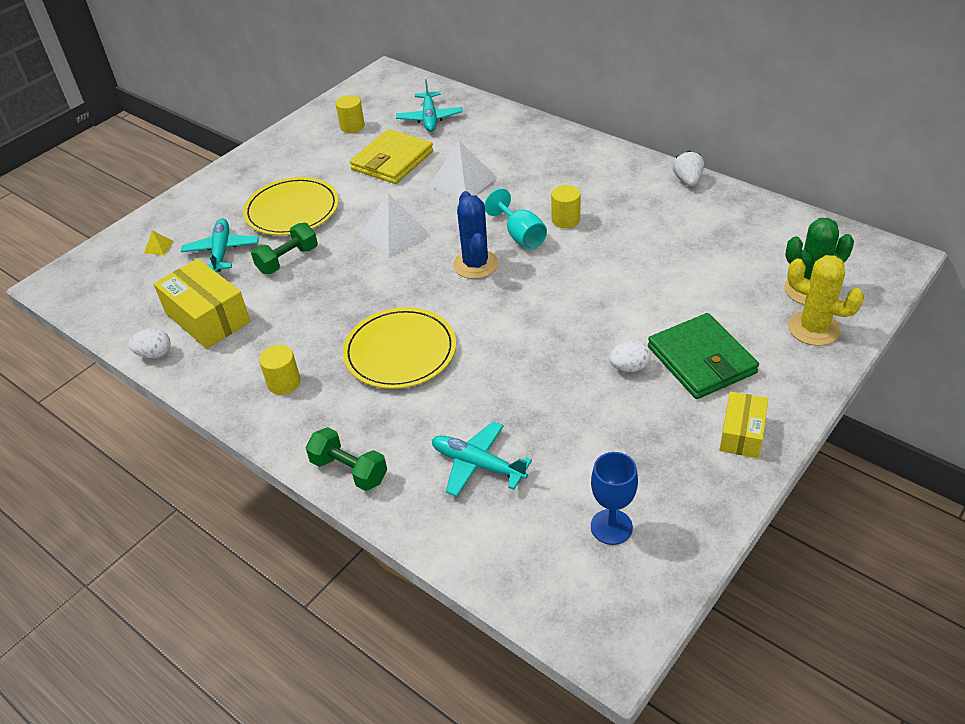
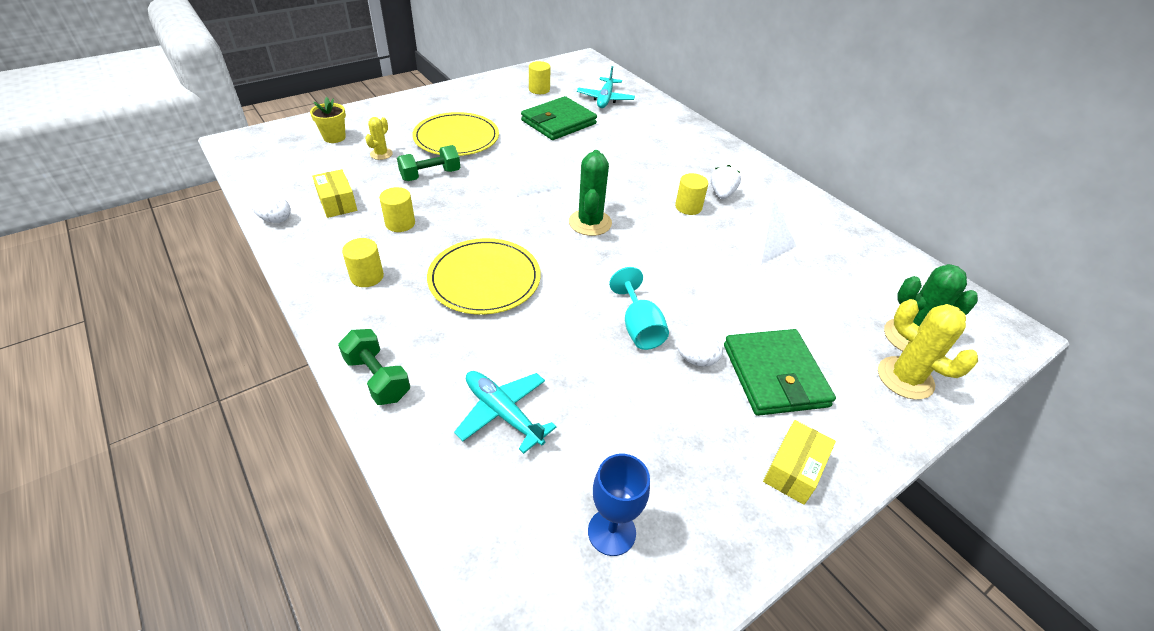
camera: 10 degrees right, 0 degrees up
(159, 247) = (334, 137): yellow pyramid -> yellow flower pot
(207, 318) = (337, 202): yellow box -> yellow box, size x0.61
(221, 251) = (381, 154): turquoise plane -> yellow cactus
(286, 320) = (400, 223): none -> yellow cylinder
(392, 161) = (558, 122): yellow wallet -> green wallet
(462, 181) = (610, 152): white pyramid -> white pyramid (759, 240)
(475, 264) = (590, 223): blue cactus -> green cactus
(520, 236) = (641, 209): turquoise goblet -> turquoise goblet (639, 327)
(687, 180) = (815, 204): white strawberry -> white strawberry (722, 194)

